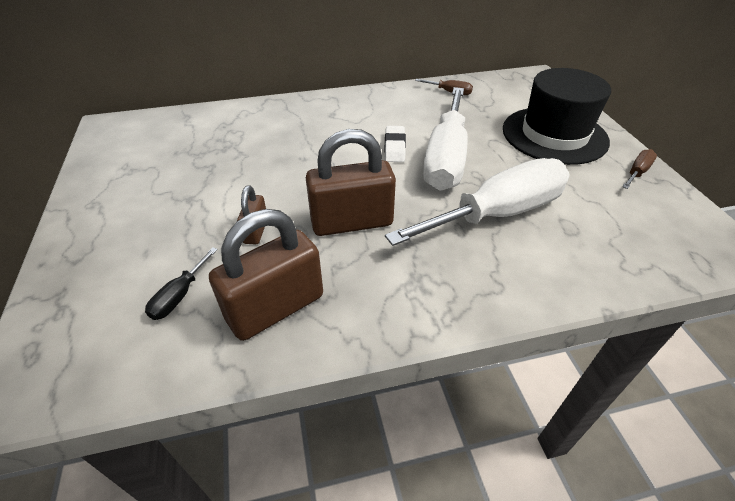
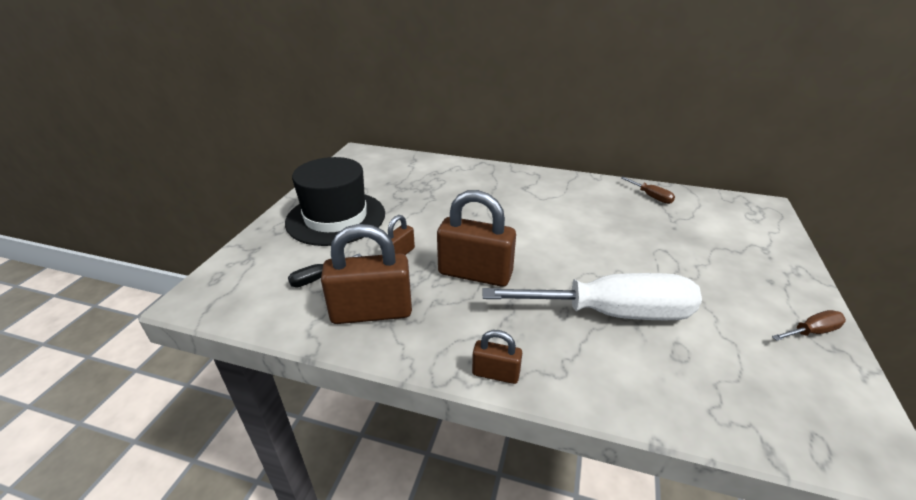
camera: 30 degrees right, 10 degrees down
(394, 147) = (559, 228): white eraser -> none
(446, 158) = (600, 251): white screwdriver -> none
(446, 314) = (495, 373): none -> brown padlock
(554, 135) = (736, 265): black hat -> black hat (336, 218)

